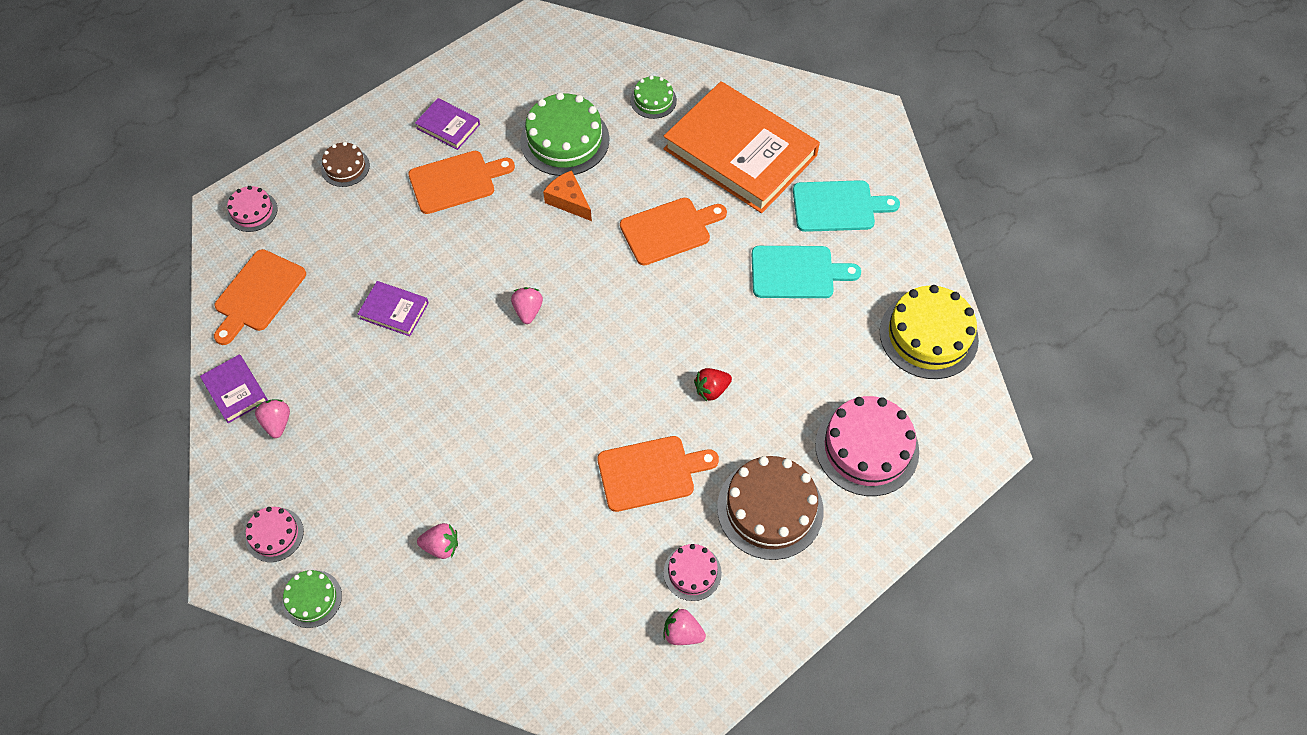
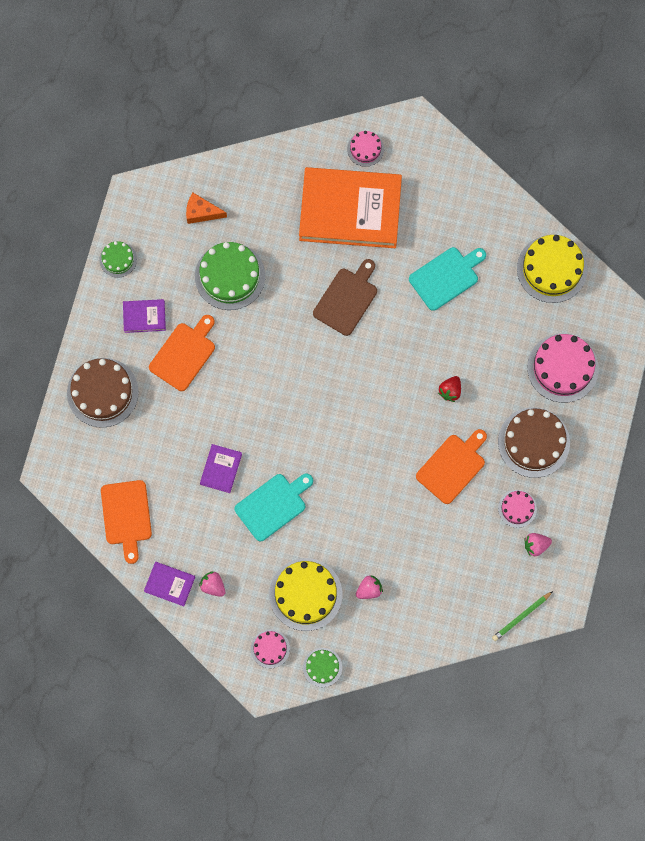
camera: 35 degrees left, 15 degrees up
(252, 211) = (70, 464): pink cake -> pink cake (365, 149)
(345, 167) = (102, 392): brown cake -> brown cake, size x1.88
(366, 501) = (305, 594): none -> yellow cake
(394, 310) = (221, 469): purple book -> purple book turned 60 degrees counterclockwise
(528, 311) = (303, 413): pink strawberry -> none
(568, 201) = (268, 320): orange cheese -> orange cheese (201, 212)
(597, 710) = (521, 617): none -> green pencil
(653, 100) = (264, 206): green cake -> green cake (118, 259)
(669, 230) = (347, 299): orange cutting board -> brown cutting board
(838, 206) = (439, 211): turquoise cutting board -> turquoise cutting board (273, 505)

